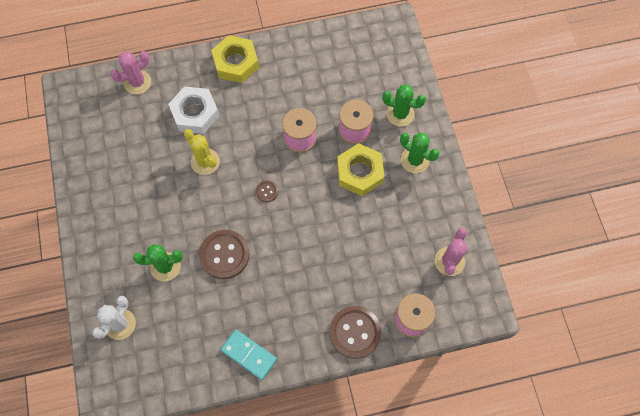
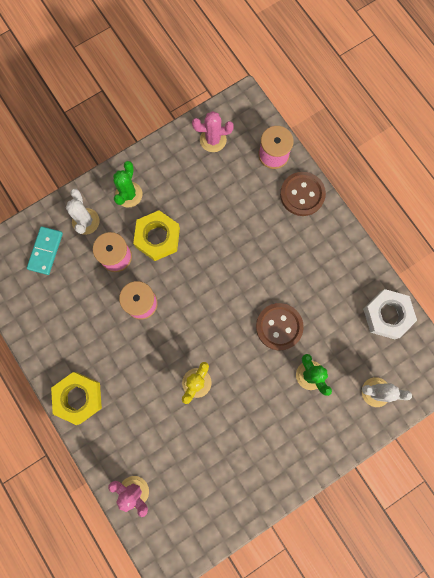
camera: 110 degrees left, 10 degrees up
(195, 113) = (149, 415): white nut -> white nut (387, 315)
(249, 355) = (355, 271): turquoise domino -> turquoise domino (45, 251)
(267, 191) = (205, 313): brown button -> none
(400, 114) = (85, 221): green cactus -> white cactus

